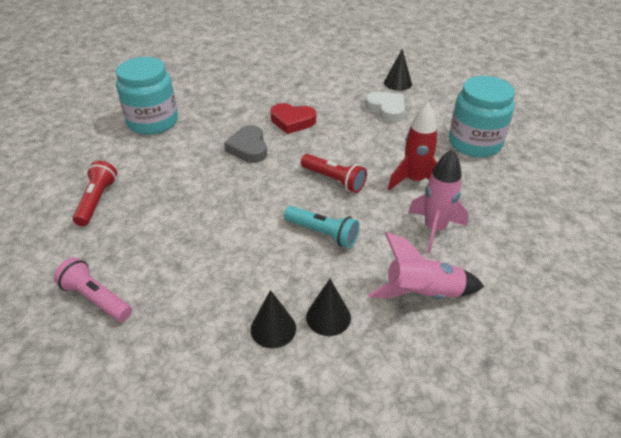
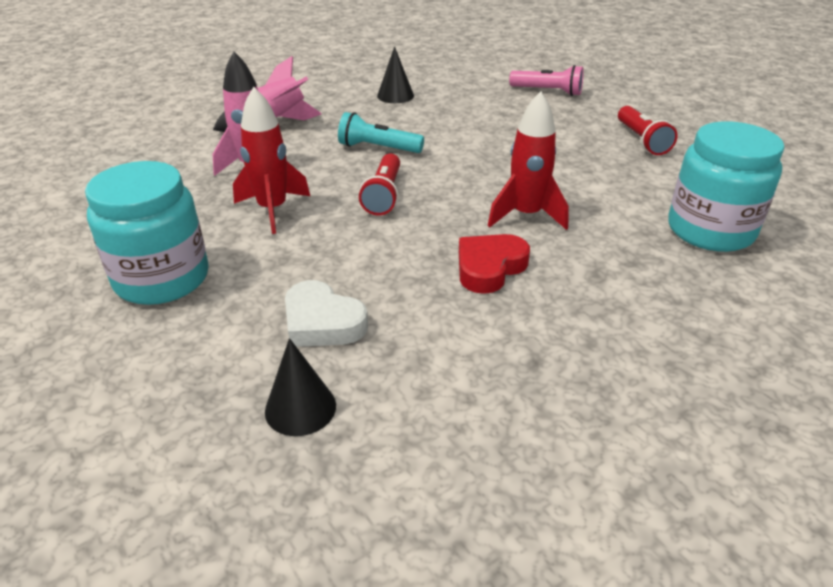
camera: 165 degrees right, 5 degrees down
(248, 148) = (526, 215): grey heart -> red rocket
(292, 121) = (489, 268): red heart -> red heart turned 45 degrees counterclockwise
(328, 317) = (353, 105): black cone -> none
(334, 180) = (384, 195): red flashlight -> red flashlight turned 105 degrees counterclockwise

